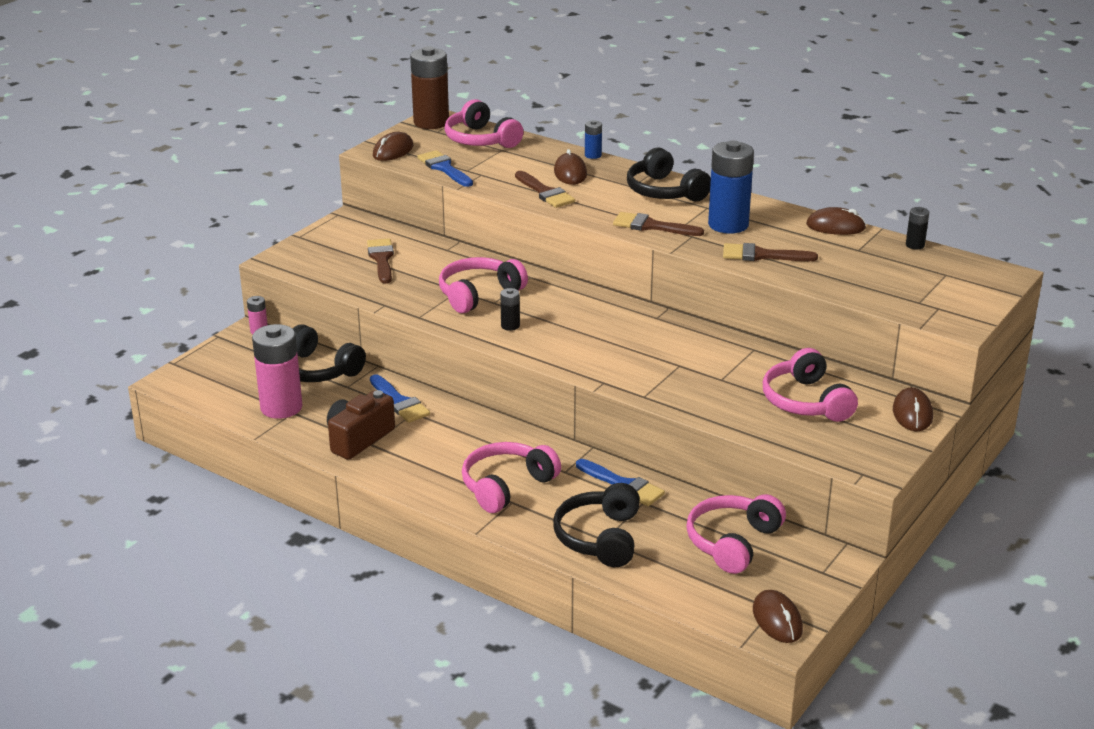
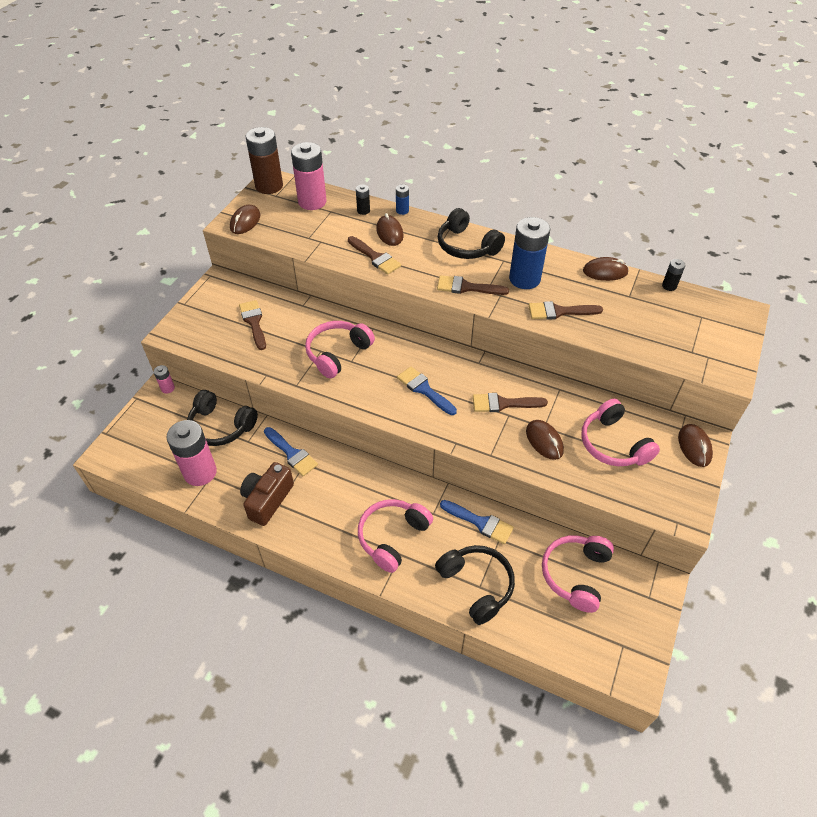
camera: 10 degrees left, 20 degrees up
(444, 168) = (290, 237): blue brush -> blue brush (424, 389)
(481, 140) = (312, 202): pink headphones -> pink battery
(510, 326) = (369, 387): black battery -> black battery (363, 211)
(600, 538) = (476, 585): black headphones -> black headphones turned 150 degrees clockwise
(676, 355) = (503, 403): none -> brown brush
(777, 620) = (629, 658): brown mouse -> brown mouse (544, 441)

